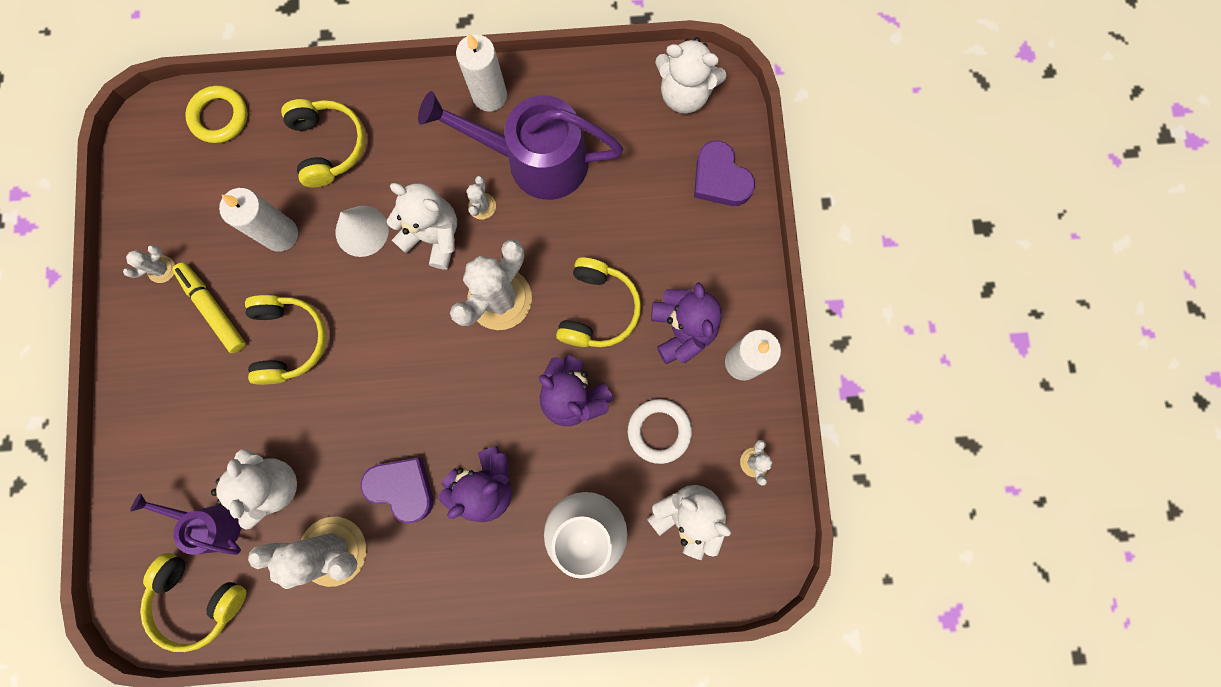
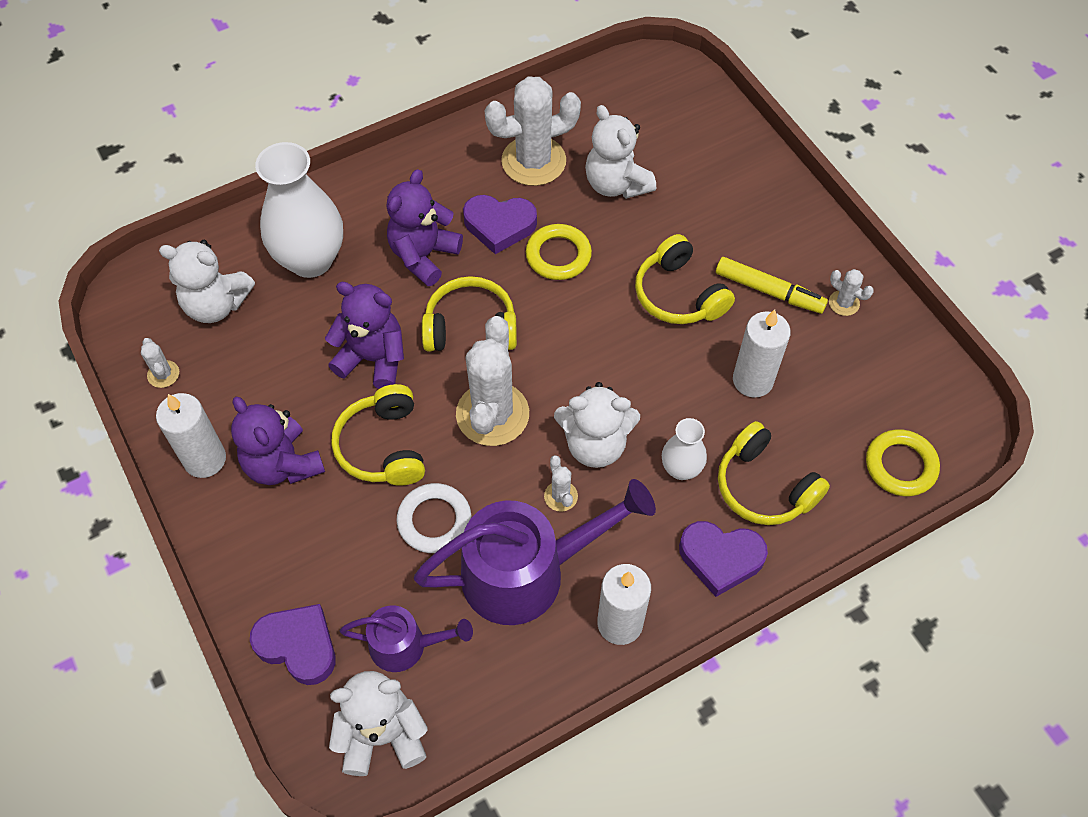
camera: 155 degrees right, 20 degrees down
(161, 269) = (844, 303): white cactus -> white cactus turned 75 degrees counterclockwise
(198, 600) = (625, 91): yellow headphones -> yellow headphones (470, 327)
(210, 524) = (651, 140): purple watering can -> purple watering can (406, 645)
(362, 231) = (673, 418): white cone -> none
(368, 429) = (558, 255): none -> yellow ring
(381, 187) = (681, 469): none -> white vase
(394, 109) = (720, 558): none -> purple heart
(659, 431) = (272, 363): white ring -> white ring (434, 520)

